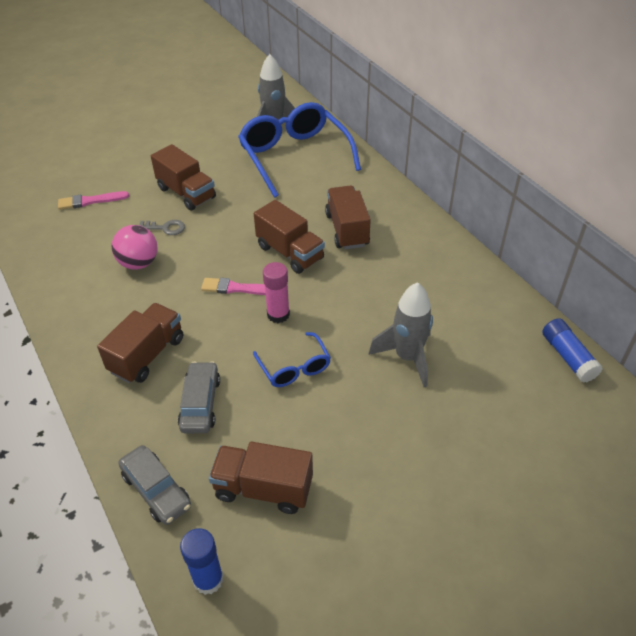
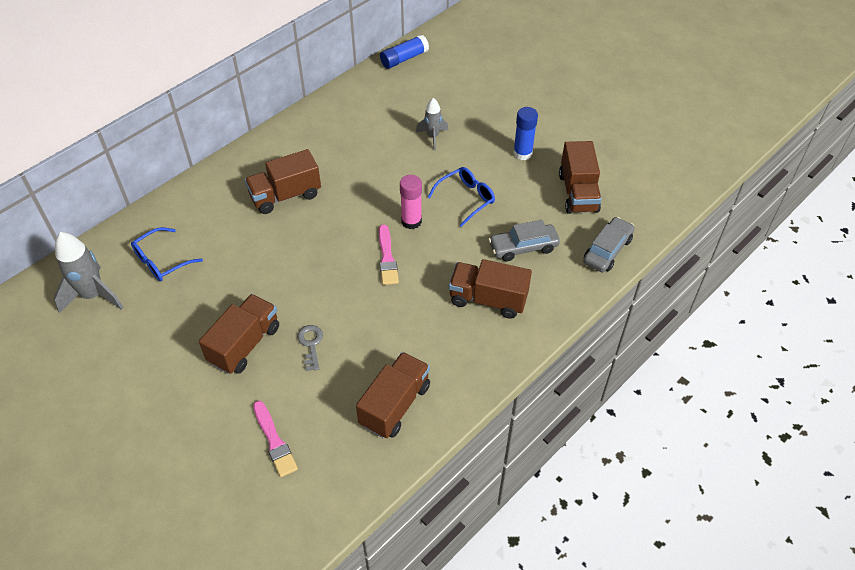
camera: 105 degrees left, 5 degrees up
(139, 263) = (372, 349): pink ball -> none
(208, 579) = (652, 204): blue glue stick -> blue glue stick (522, 153)
(290, 253) = (328, 230): brown truck -> brown truck (395, 405)
(295, 156) = (162, 261): blue glasses -> blue glasses, size x0.49
(407, 357) = (432, 137): grey rocket -> grey rocket, size x0.60

